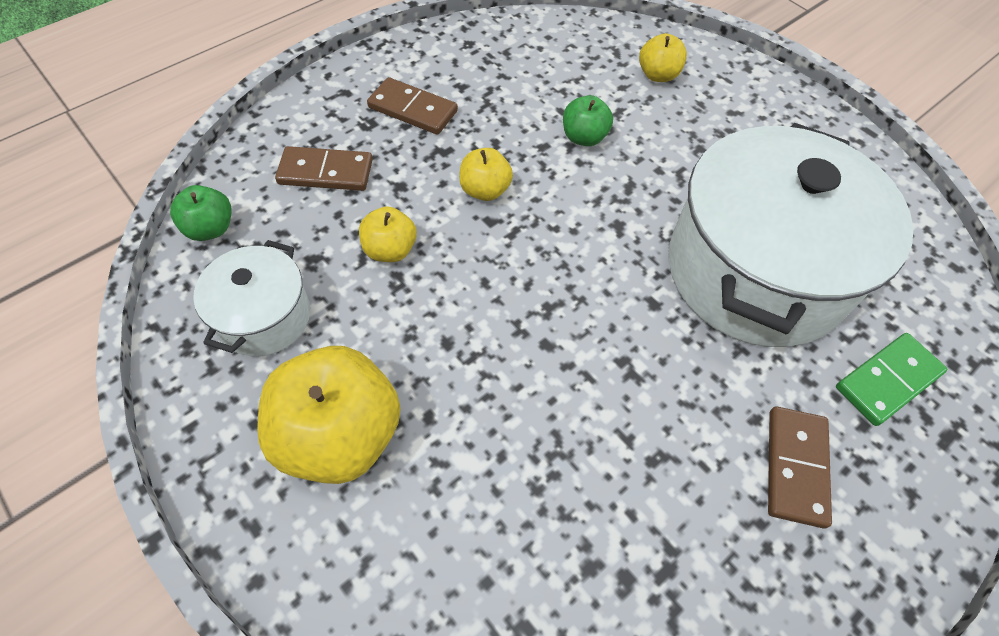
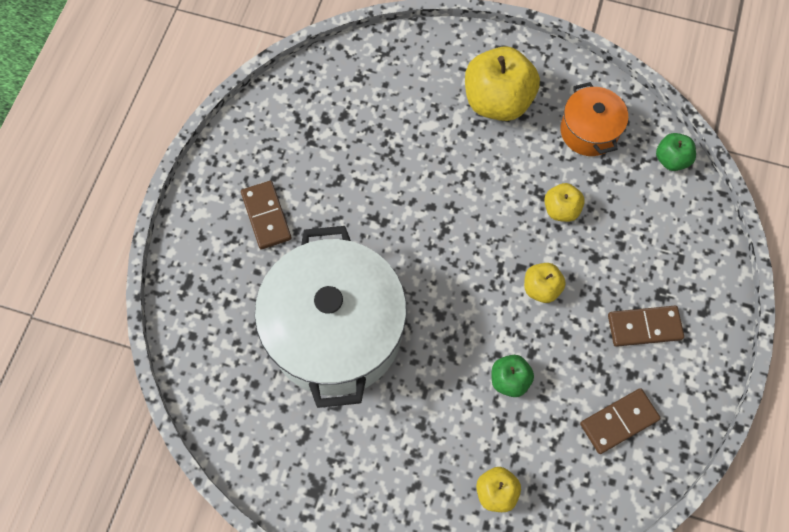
camera: 150 degrees right, 10 degrees up
(264, 317) = (589, 131): white pot -> orange pot
(325, 172) = (648, 238): brown domino -> brown domino (619, 421)
(887, 380) = (230, 299): green domino -> none

